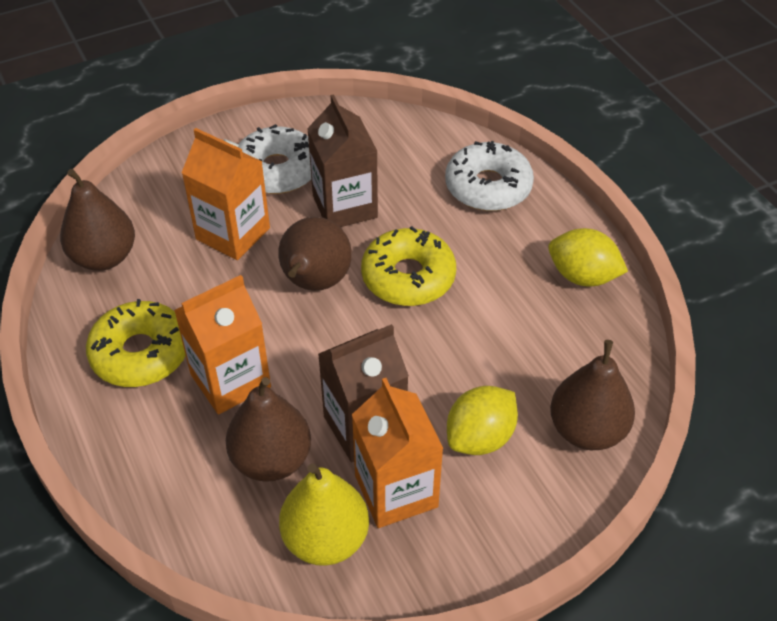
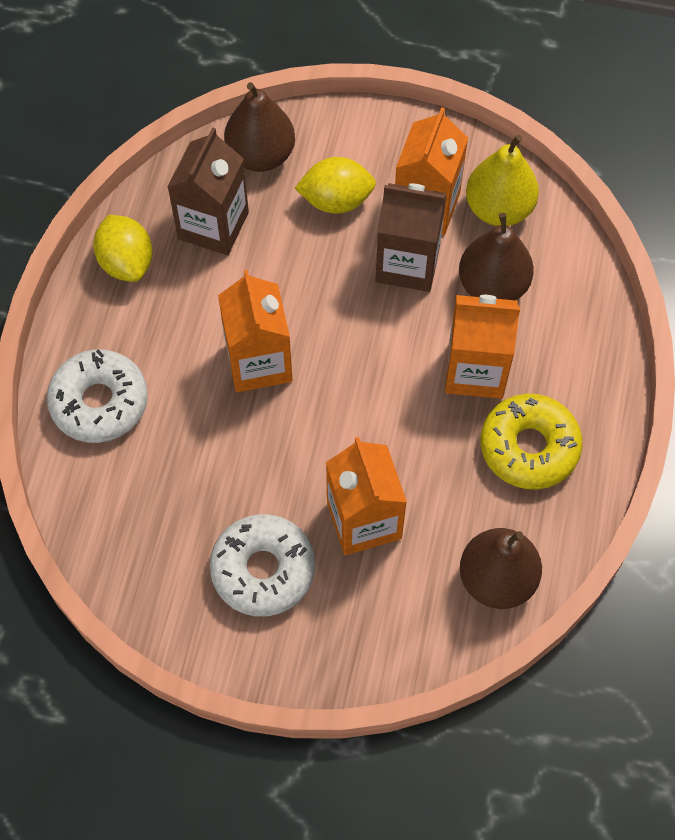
camera: 140 degrees left, 15 degrees up
(314, 283) = (338, 413): brown pear -> none
(345, 207) = (241, 476): brown carton -> brown carton (213, 225)
(408, 277) = (258, 362): yellow donut -> orange carton

